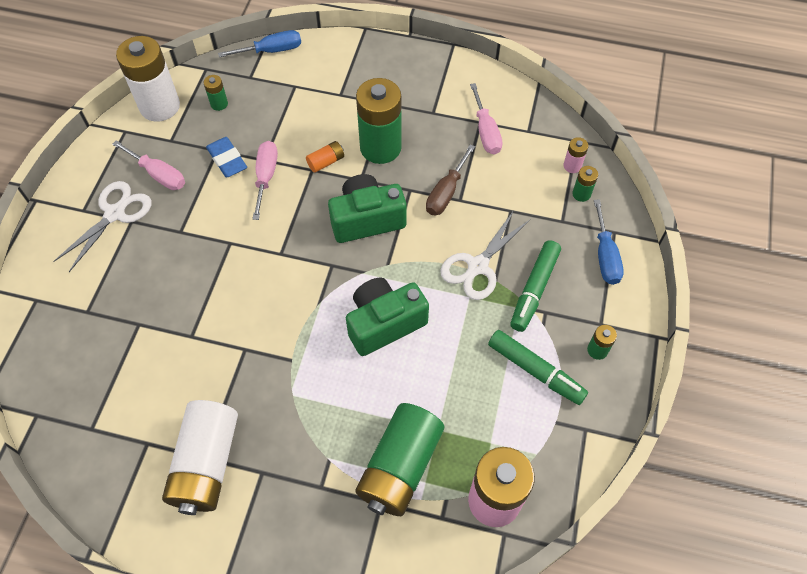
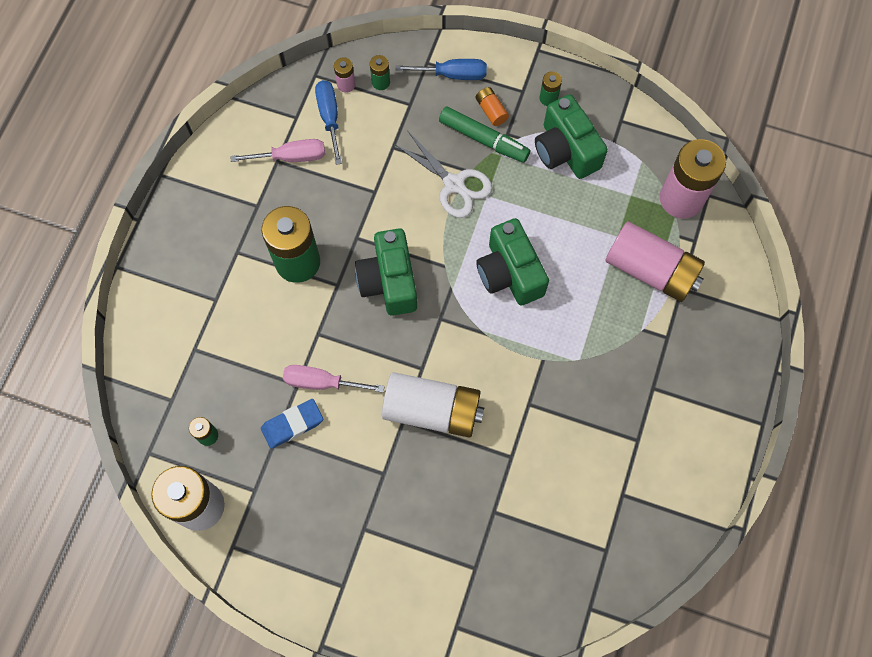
camera: 85 degrees left, 10 degrees up
(115, 214) = (352, 548): white scissors -> none
(158, 174) = (303, 501): pink screwdriver -> none
(206, 463) = (644, 437): white battery -> white battery (432, 410)
(271, 51) = (133, 374): blue screwdriver -> blue screwdriver (329, 117)
(326, 162) = (309, 319): orange battery -> orange battery (491, 111)
(400, 467) = (650, 270): green battery -> pink battery
(446, 192) = (364, 203): brown screwdriver -> none
(535, 371) = (565, 150): green marker -> green camera

